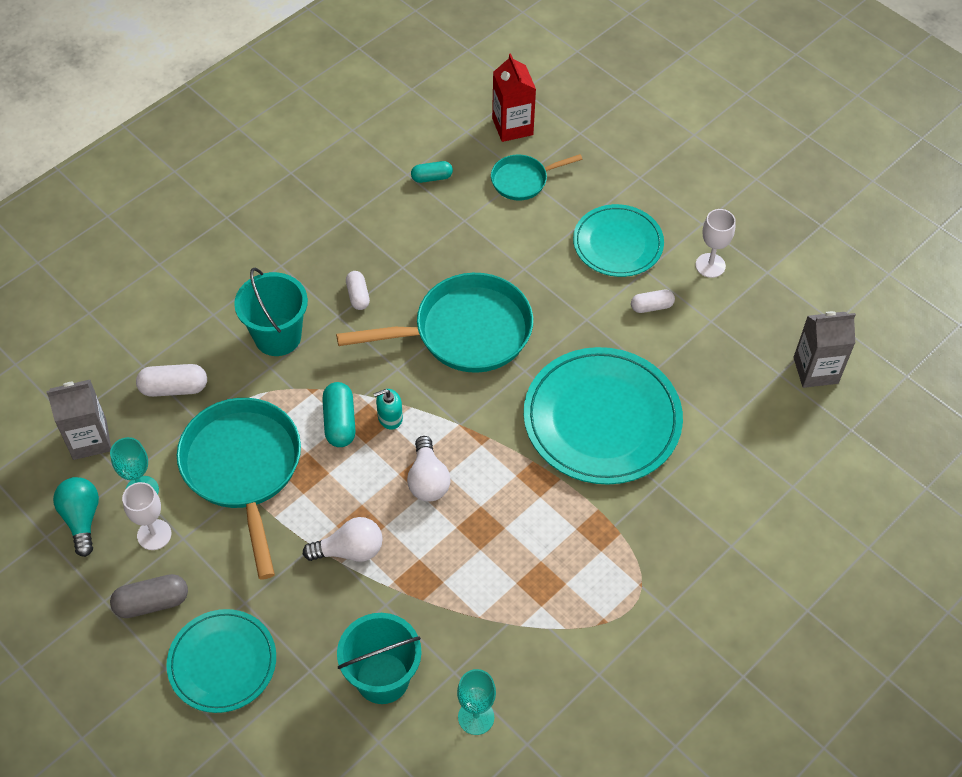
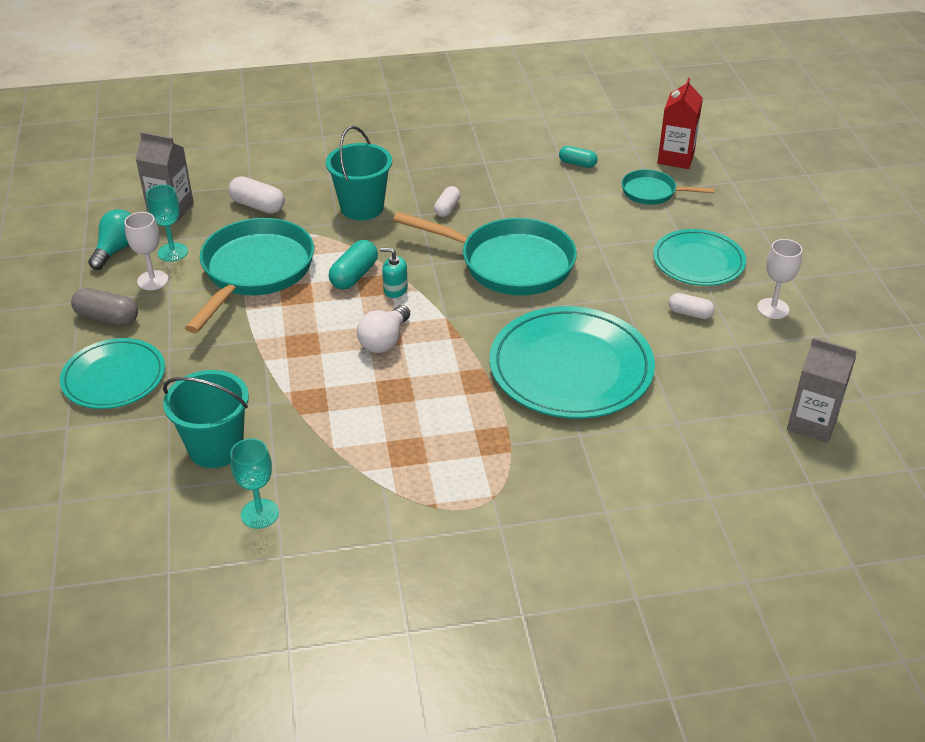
camera: 35 degrees right, 15 degrees down
(349, 550) = (278, 355): white light bulb -> none

